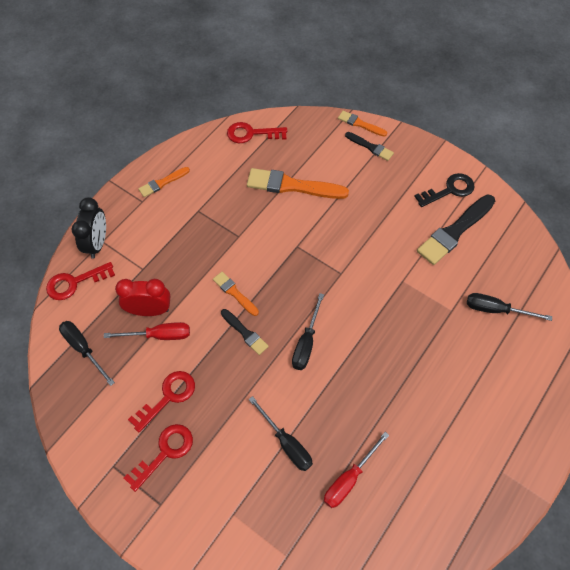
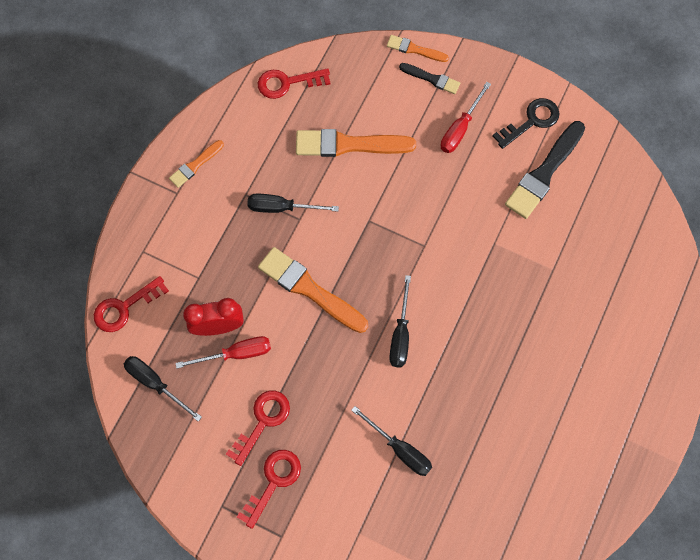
camera: 10 degrees left, 10 degrees up
(97, 243) = (138, 255): black clock -> none
(234, 293) = (309, 289): orange brush -> orange brush, size x1.84
(245, 333) = (331, 334): black brush -> none
(349, 479) = (472, 475): red screwdriver -> red screwdriver (460, 128)
(496, 310) = (601, 261): black screwdriver -> black screwdriver (282, 207)

